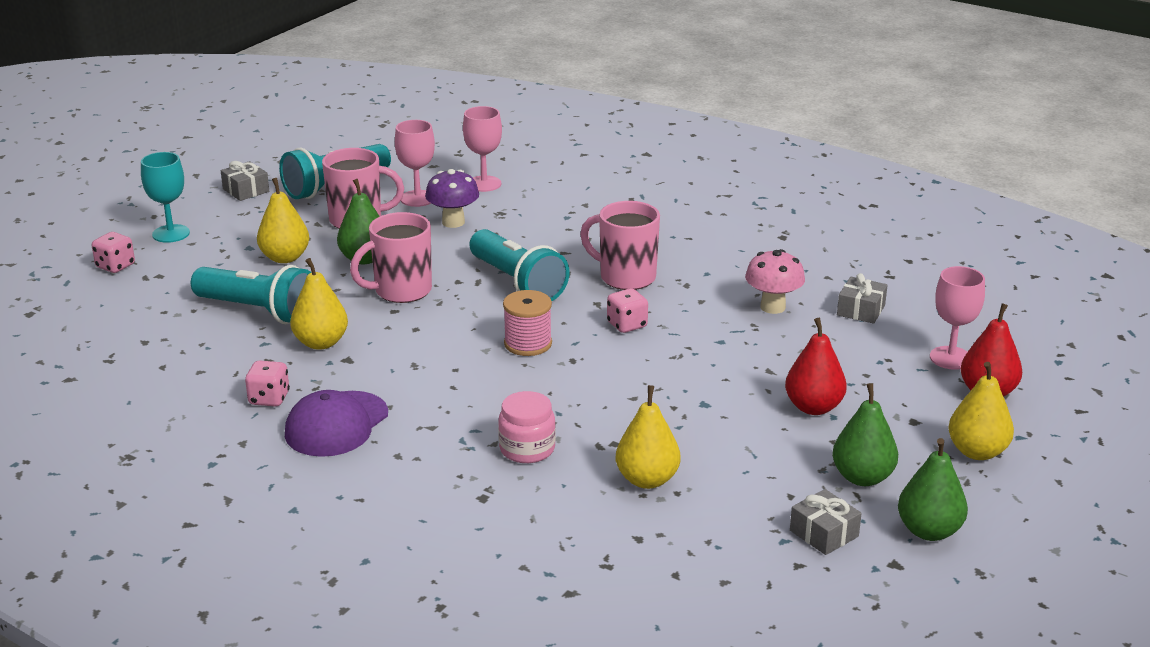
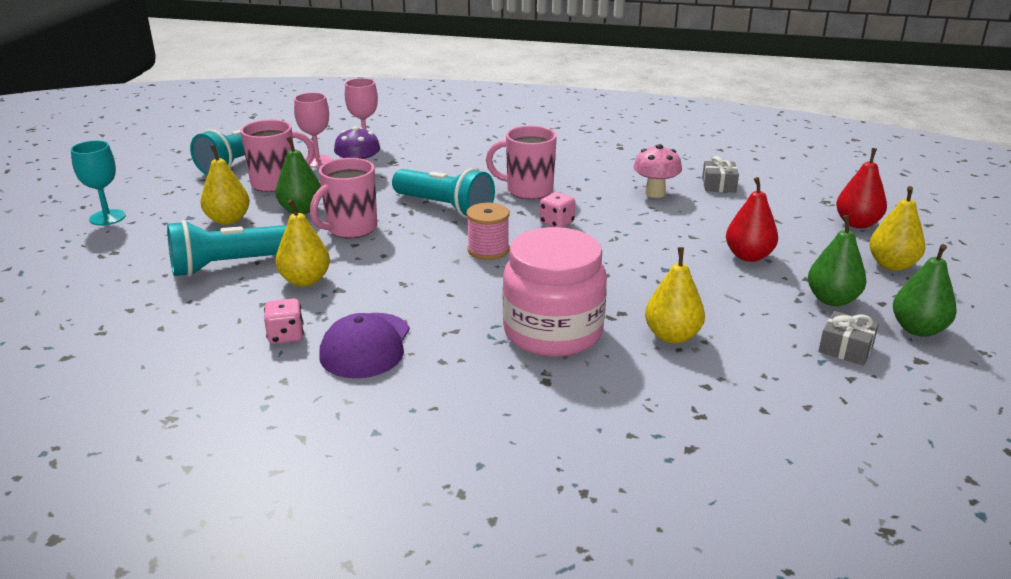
camera: 20 degrees left, 0 degrees up
(115, 266) = (65, 251): pink dice -> none
(246, 190) = (160, 176): grey gift -> none
(258, 311) = (229, 265): turquoise flashlight -> turquoise flashlight turned 150 degrees clockwise
(527, 449) = (553, 332): pink jar -> pink jar, size x1.93
(951, 358) = (810, 206): pink goblet -> none

